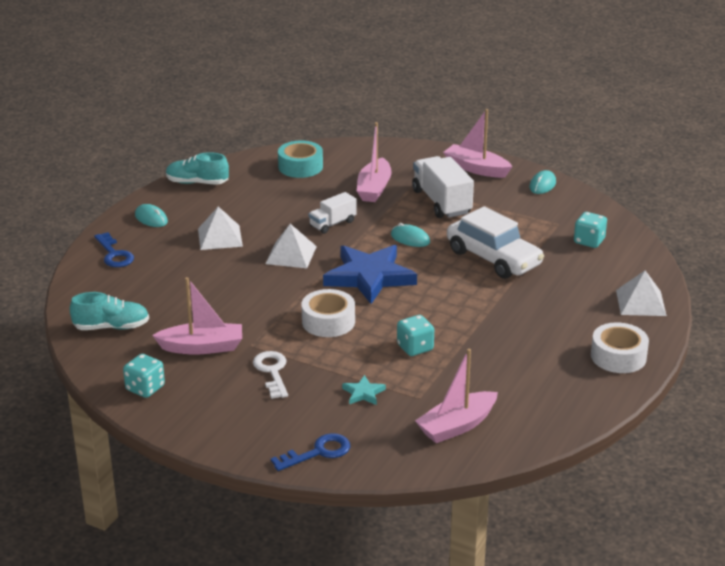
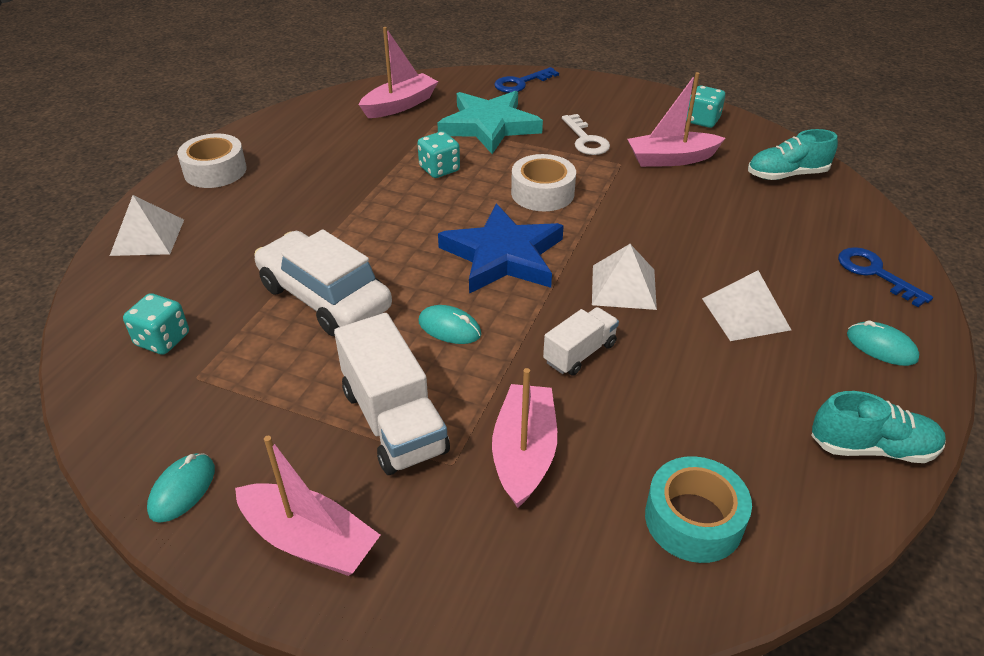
camera: 175 degrees right, 10 degrees up
(363, 393) = (489, 126): turquoise star -> turquoise star, size x2.40

